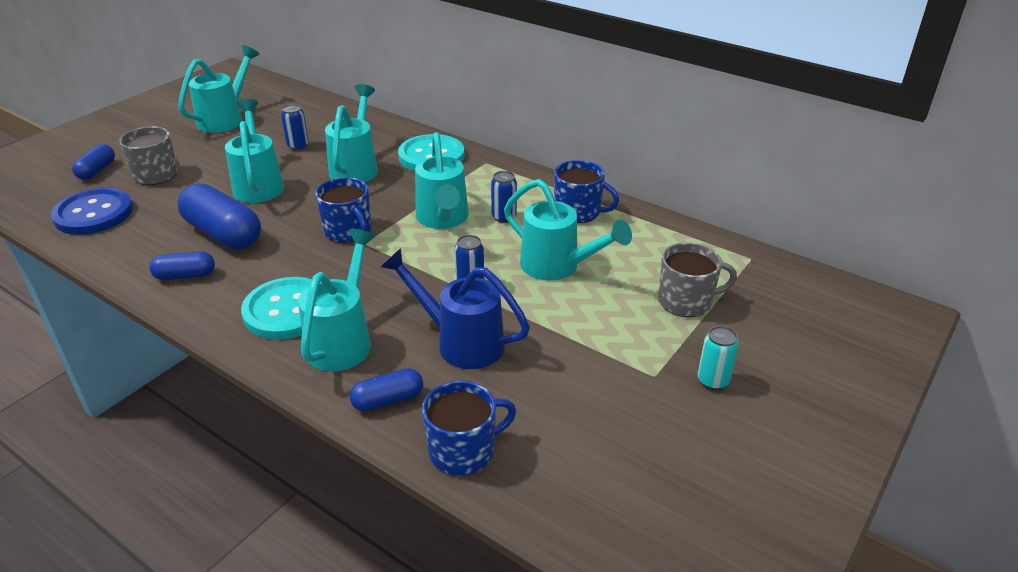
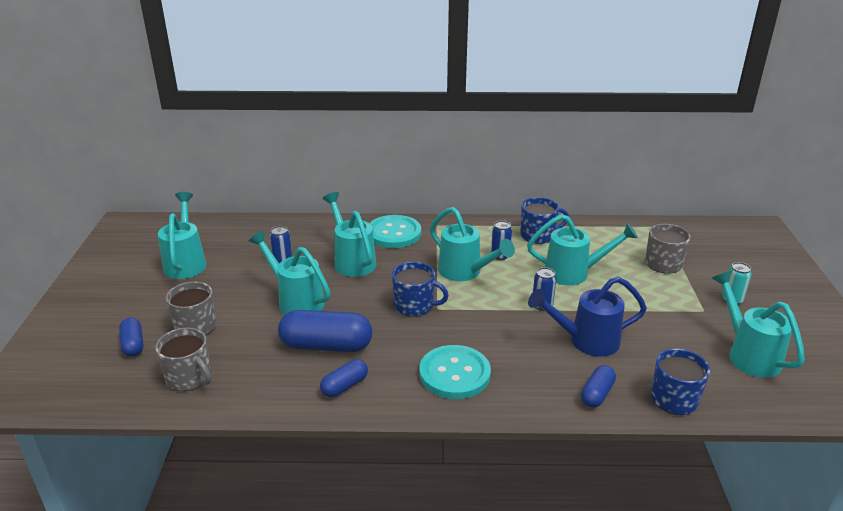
camera: 35 degrees left, 5 degrees down
(94, 214) = (189, 377): blue button -> grey mug
(343, 339) = (517, 373): turquoise watering can -> turquoise watering can (748, 354)

